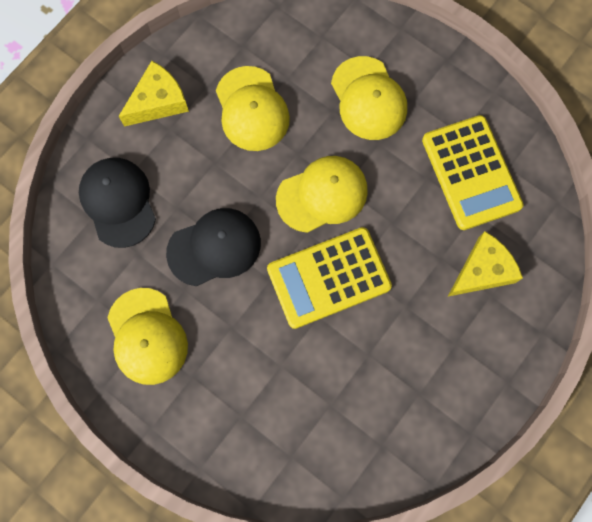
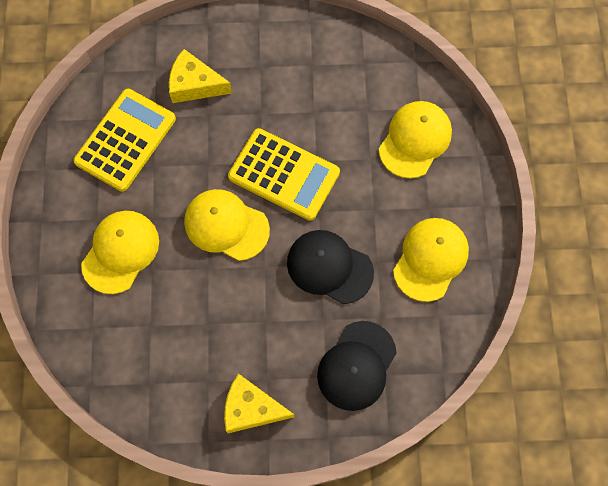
camera: 130 degrees left, 5 degrees down
(252, 109) = (199, 330): yellow cap -> yellow cap (415, 140)

